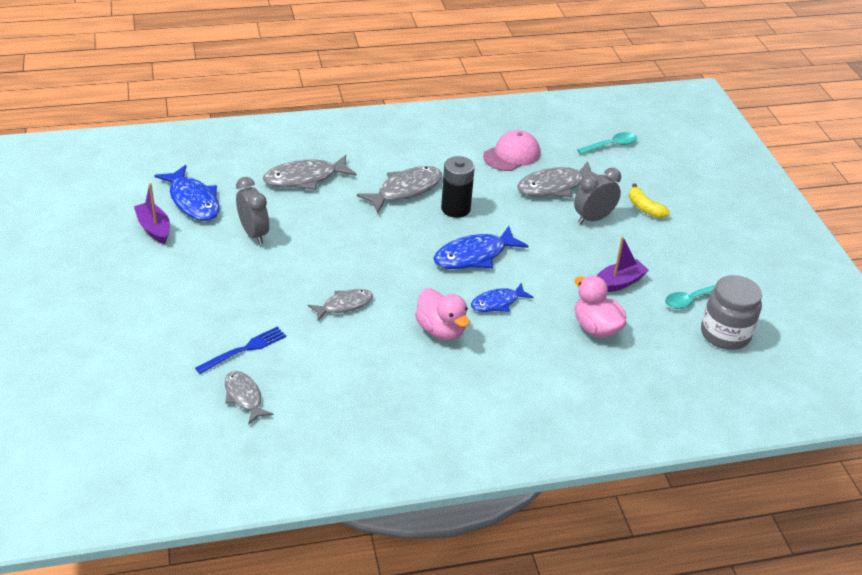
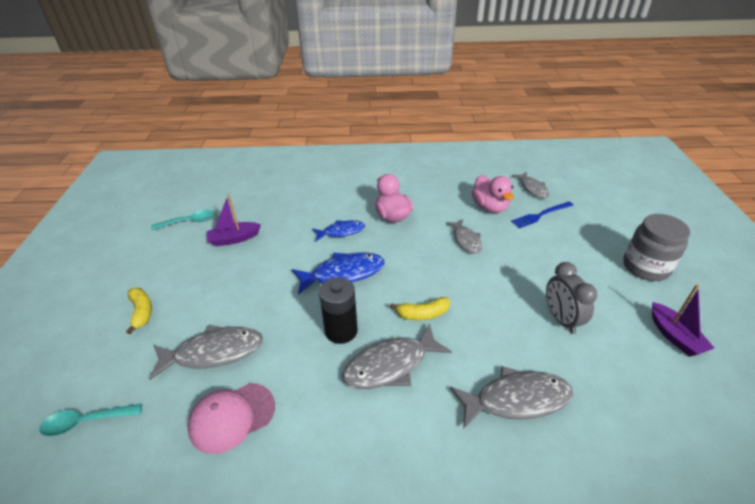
camera: 165 degrees left, 0 degrees up
(193, 201) = (649, 374): blue fish -> none
(344, 305) = (466, 240): grey fish -> grey fish turned 90 degrees counterclockwise
(385, 227) = (422, 314): none -> yellow banana
(593, 218) = (205, 304): grey clock -> none
(596, 328) = (277, 209): pink duck -> pink duck (490, 207)
(725, 334) = (190, 198): grey jar -> grey jar (645, 267)

